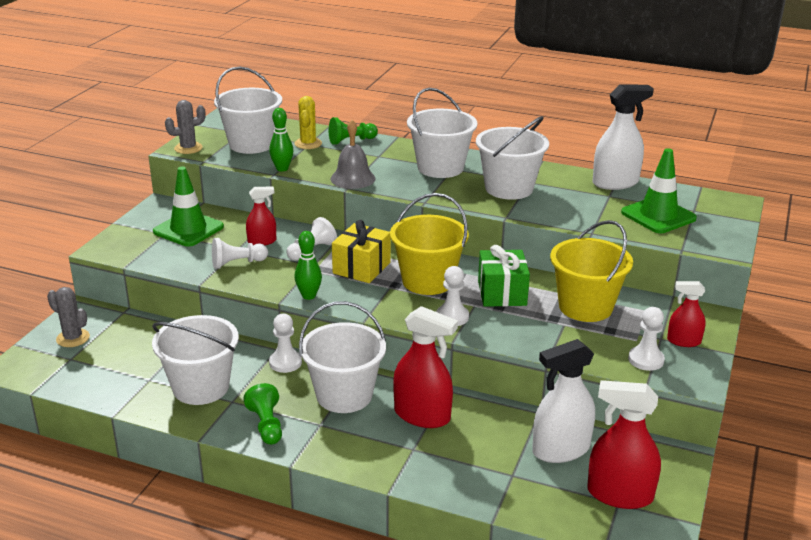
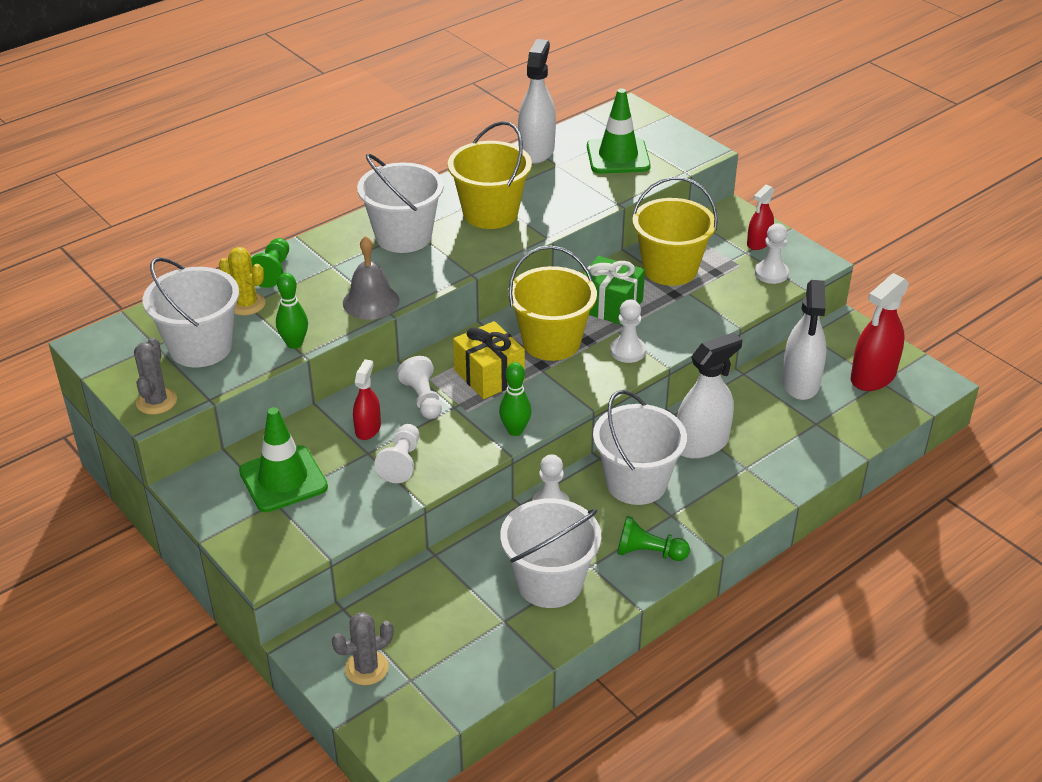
camera: 60 degrees left, 10 degrees up
(422, 415) = (701, 444): red spray bottle -> white spray bottle
(509, 188) = (490, 213): white bucket -> yellow bucket

